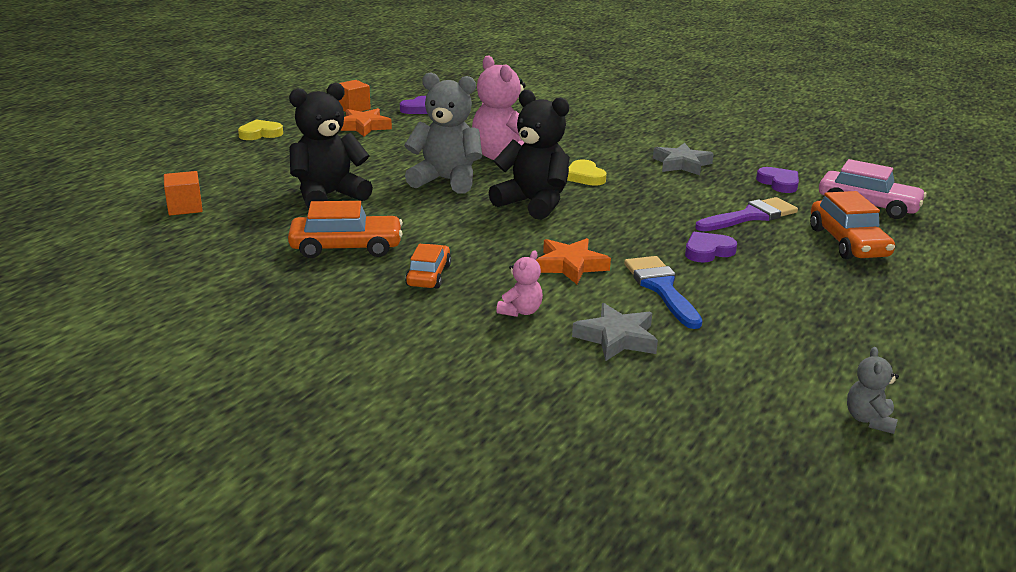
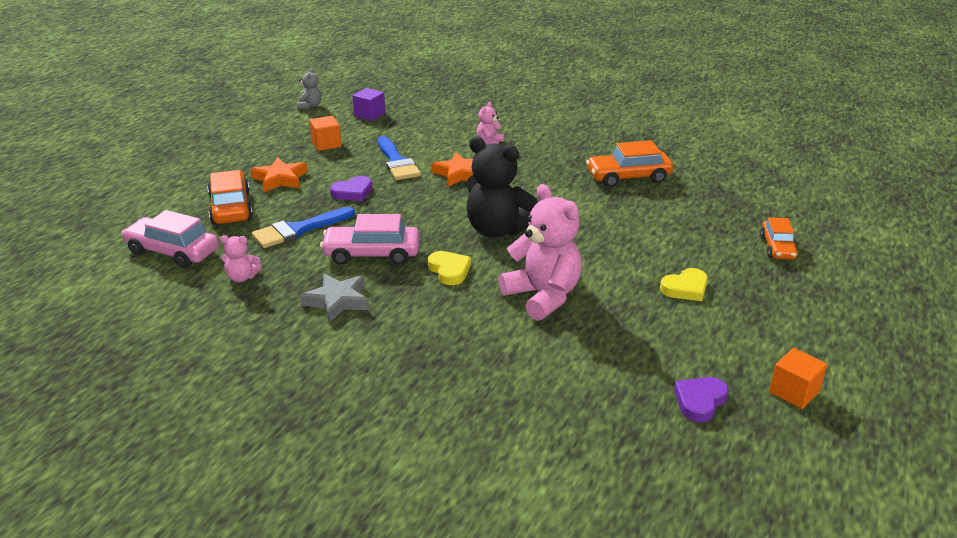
camera: 175 degrees right, 5 degrees up
(185, 207) = (789, 204): orange cube -> orange cube (326, 144)
(260, 134) = (849, 315): yellow heart -> yellow heart (685, 288)
(328, 196) = (684, 225): black teddy bear -> none
(363, 127) = (742, 344): orange star -> orange star (280, 179)
(429, 275) = (557, 161): orange car -> orange car (777, 247)
(446, 180) = (589, 253): grey teddy bear -> none
(617, 338) = (430, 132): grey star -> none
(663, 192) = (372, 254): none -> pink car
(737, 387) = (369, 115): none -> purple cube
(750, 216) = (298, 230): purple brush -> blue brush
(779, 183) = (242, 277): purple heart -> pink teddy bear

